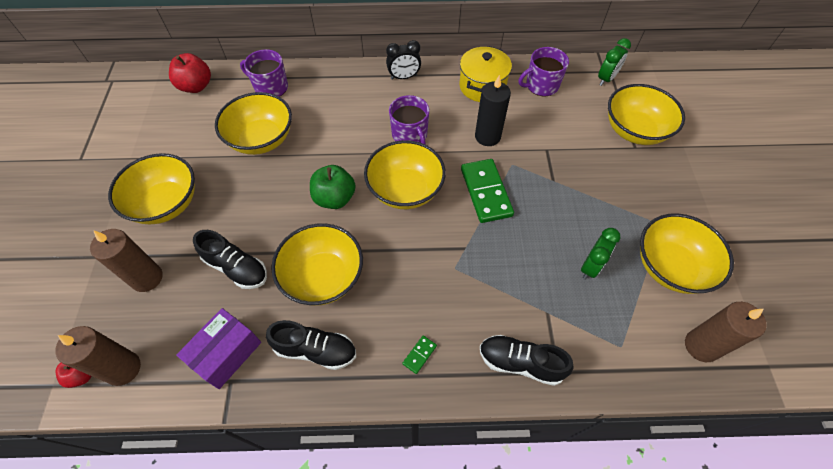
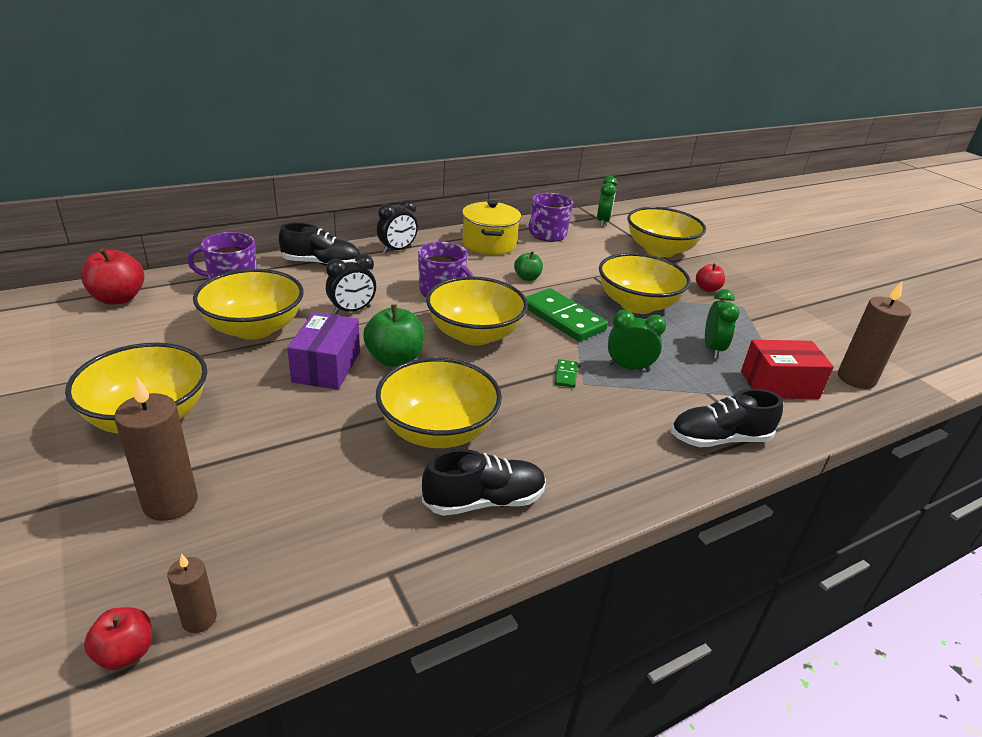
camera: 30 degrees left, 25 degrees down
(123, 368) = (199, 619): brown candle -> brown candle, size x0.54
(226, 353) = (361, 544): purple box -> purple box (326, 367)
(236, 268) = (309, 453): black shoe -> black shoe (322, 264)
(333, 139) = (352, 310): none -> black clock
(419, 355) = (611, 465): green domino -> green domino (566, 375)
(487, 136) = (527, 278): black candle -> green apple
(502, 264) = (629, 367): none -> green clock
(619, 327) = (779, 385): none -> red box
(643, 193) = (707, 289): none -> red apple
(670, 267) = (778, 332): yellow bowl -> yellow bowl (637, 305)

